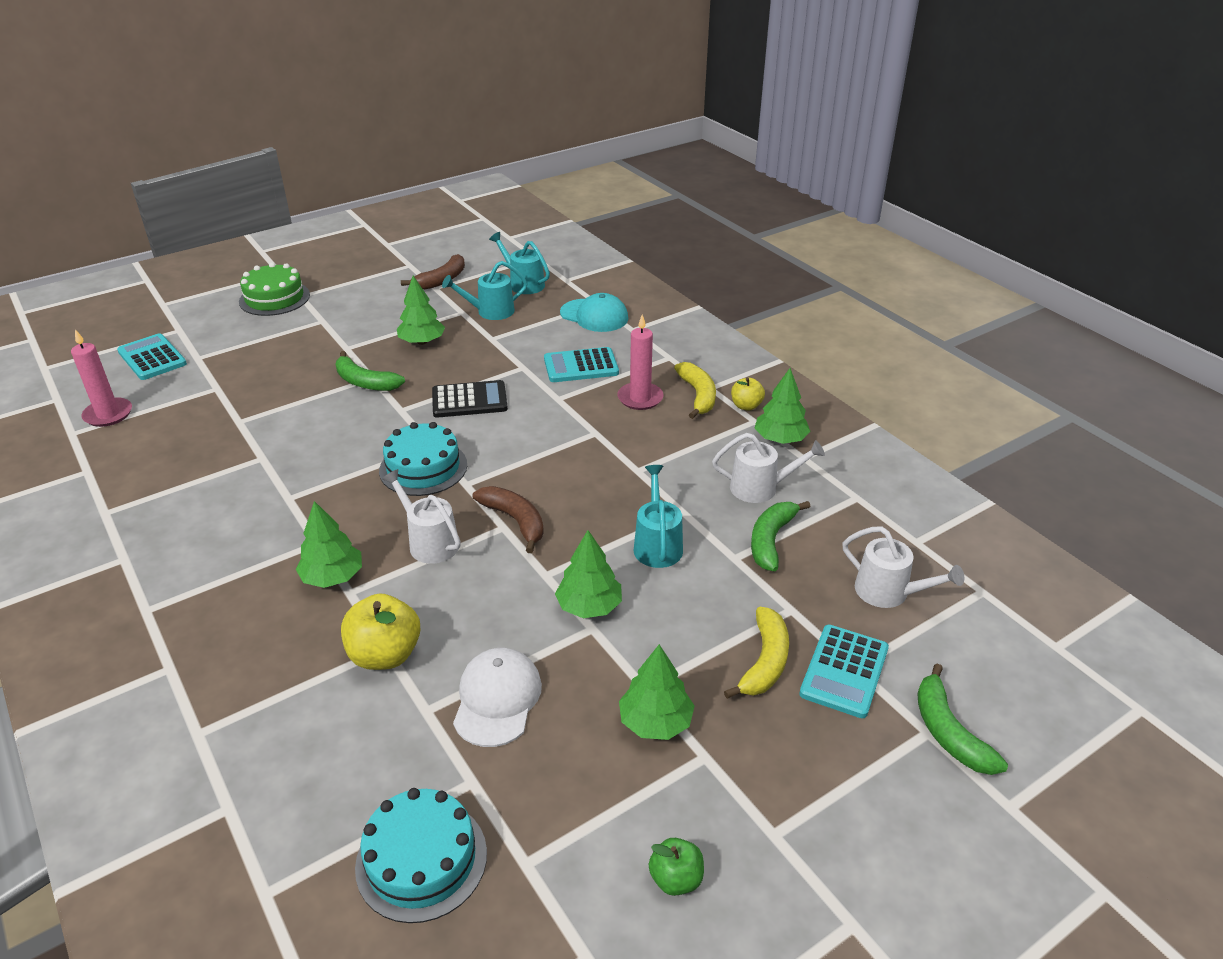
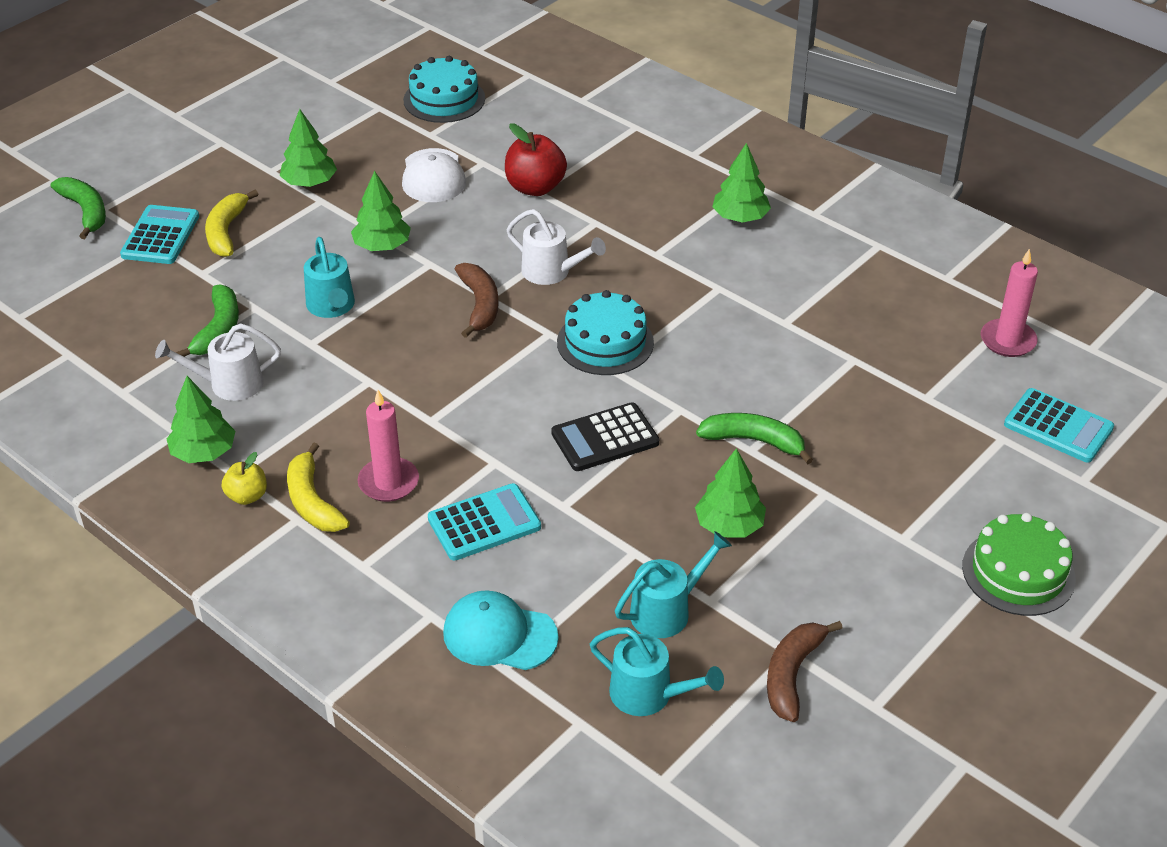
camera: 165 degrees right, 5 degrees up
(332, 577) = (619, 230): green tree -> green tree (740, 217)
(385, 655) = (535, 187): yellow apple -> red apple
(515, 521) = (479, 305): brown banana -> brown banana turned 135 degrees counterclockwise
(676, 879) = (283, 115): green apple -> none
(889, 592) = (109, 301): white watering can -> none

